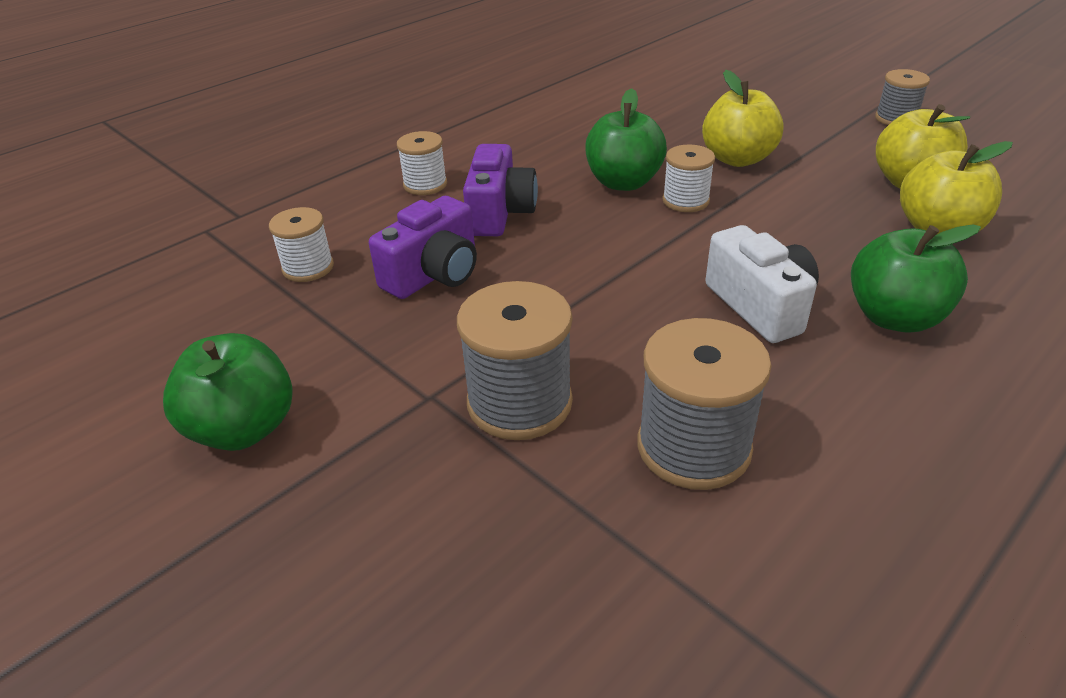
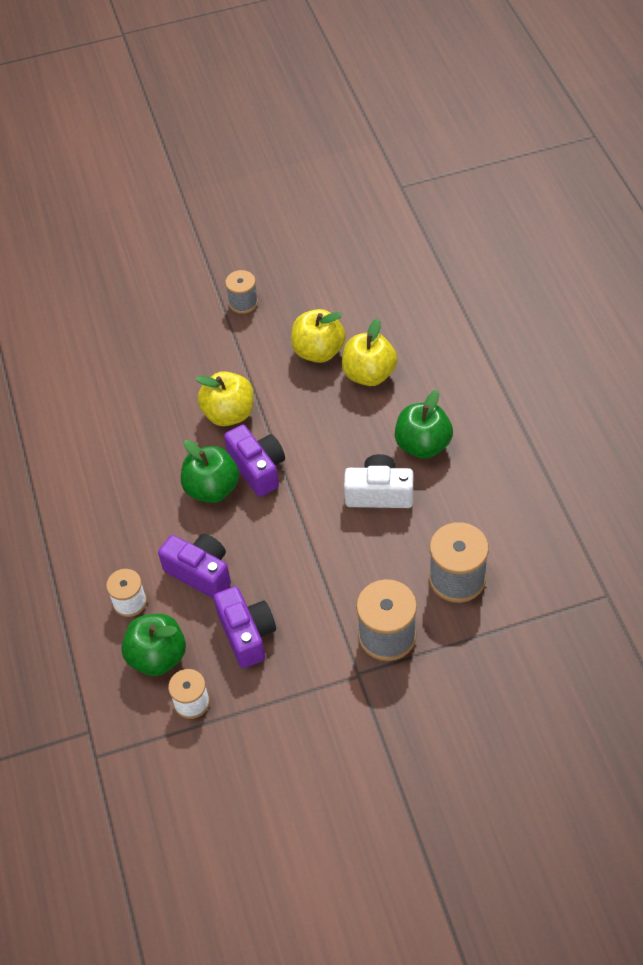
camera: 60 degrees left, 15 degrees up
(244, 428) = (332, 768): green apple -> green apple (157, 657)
(685, 201) = (258, 469): white spool -> purple camera

